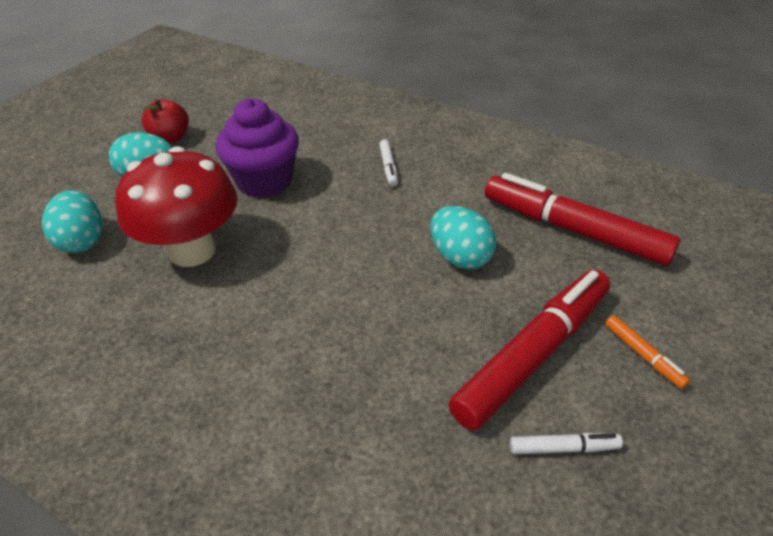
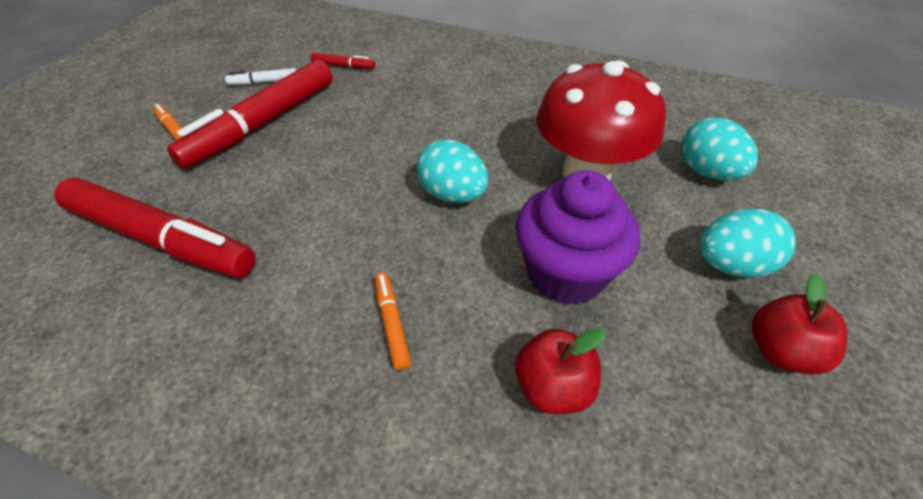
camera: 170 degrees right, 5 degrees up
(305, 136) = (552, 387): none -> red apple
(388, 167) = (392, 323): white marker -> orange marker
(438, 477) = (343, 66): none -> red marker
(460, 257) = (306, 194): turquoise egg -> turquoise egg (452, 195)

